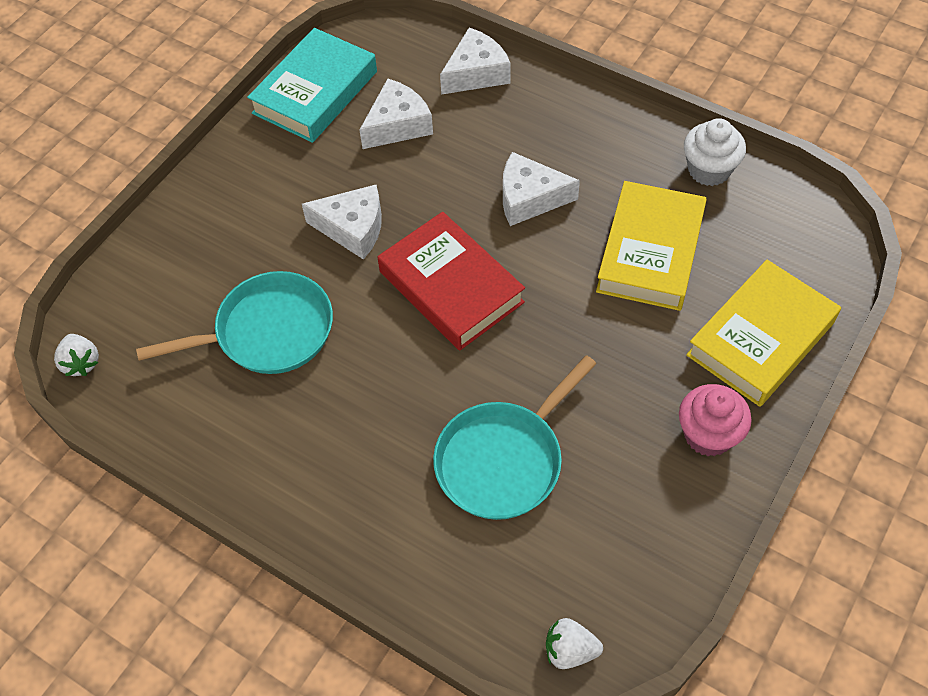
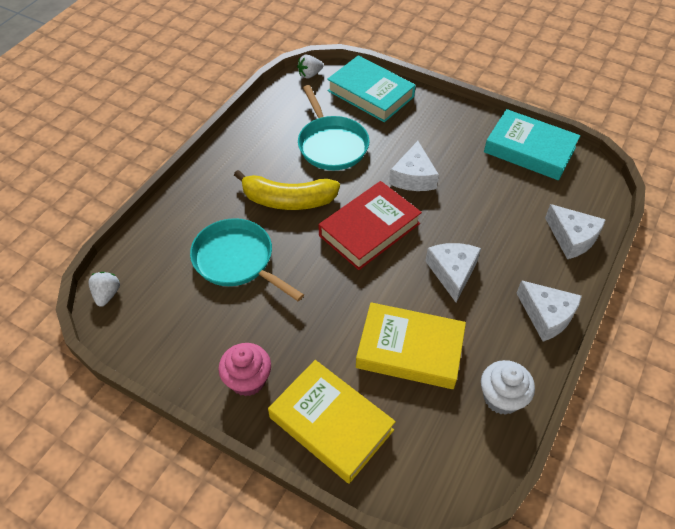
camera: 85 degrees right, 5 degrees down
(154, 274) = (370, 94): none -> turquoise book
(385, 392) = (288, 200): none -> yellow banana
(397, 125) = (508, 194): white cheese -> white cheese (546, 315)

